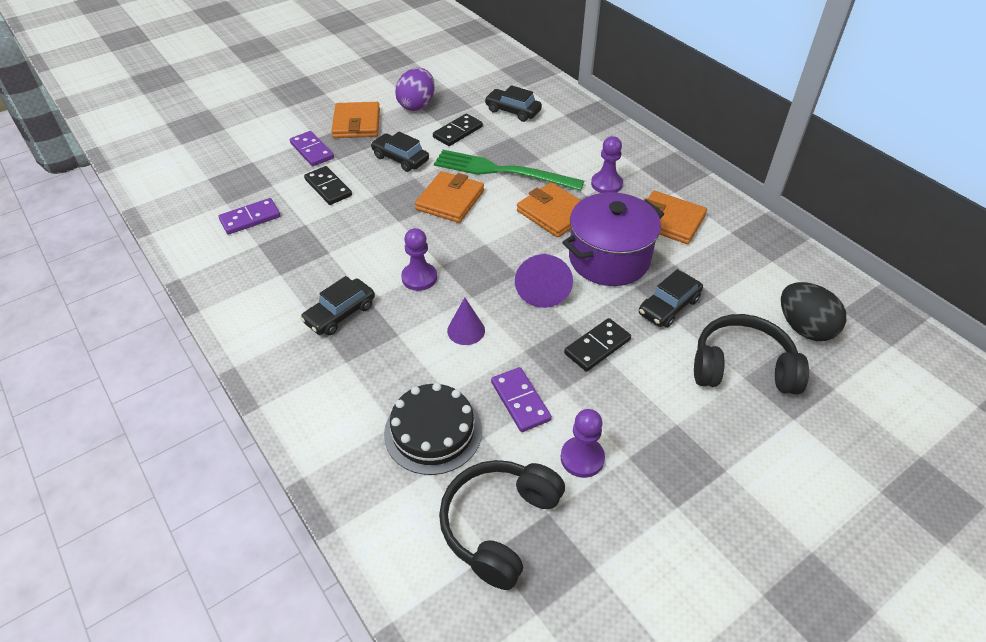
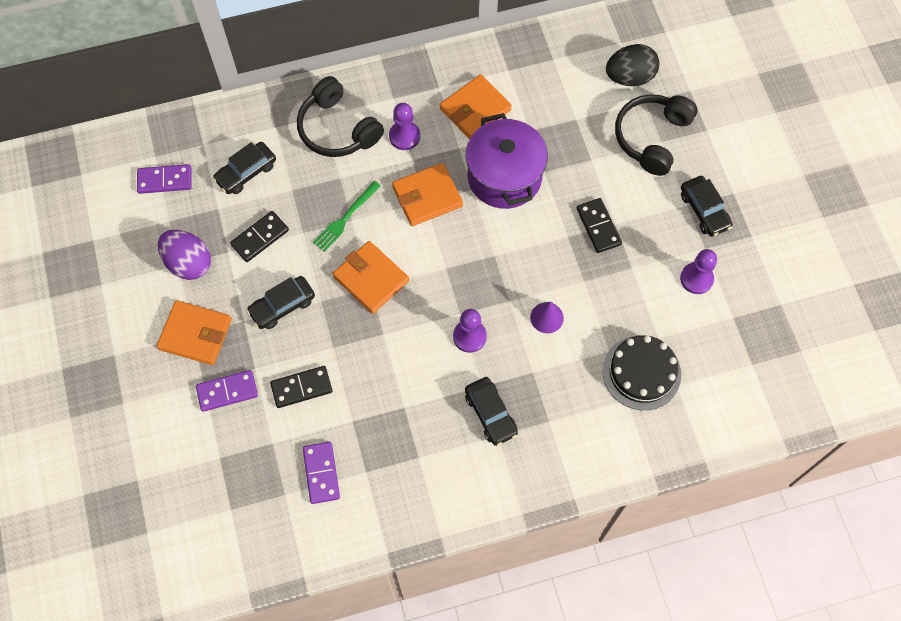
camera: 70 degrees left, 20 degrees up
(457, 132) = (260, 237): black domino -> black domino turned 75 degrees clockwise
(498, 525) = (733, 352): black headphones -> black headphones (337, 129)
(502, 171) = (345, 218): green fork -> green fork, size x0.57
(520, 401) = (633, 301): purple domino -> purple domino (165, 180)
(542, 287) = (518, 241): purple cone -> none
(668, 306) = (575, 157): black car -> black car (704, 210)

